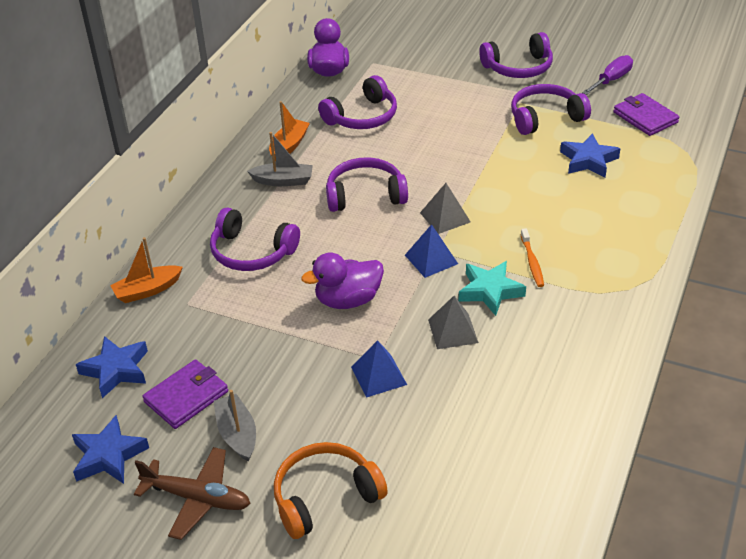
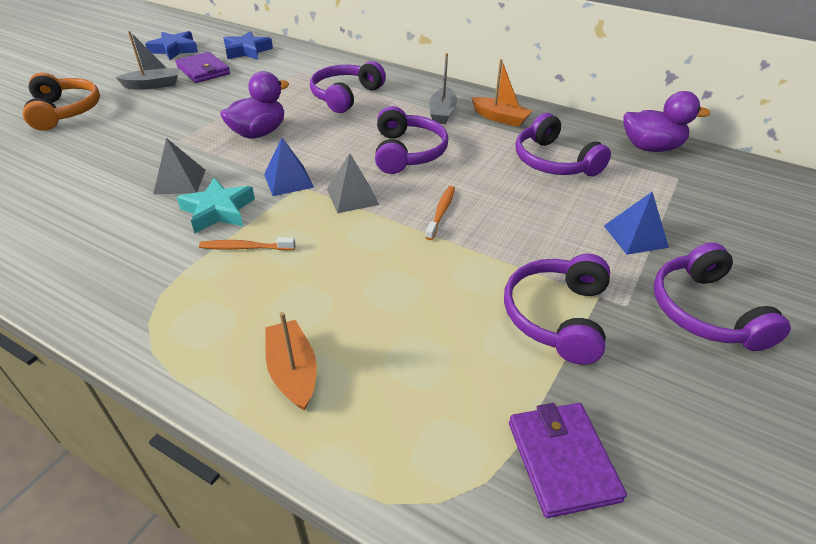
camera: 95 degrees right, 0 degrees up
(147, 290) = (321, 60): orange boat -> orange boat (293, 371)
(197, 498) = (113, 72): brown plane -> none
(348, 300) = (259, 133): purple duck -> purple duck turned 60 degrees clockwise
(378, 375) = (158, 140): blue pyramid -> blue pyramid (635, 236)
(452, 169) = (441, 212): none -> orange toothbrush
(545, 118) = (556, 316): purple headphones -> purple headphones turned 150 degrees counterclockwise
(588, 160) = (437, 344): blue star -> none
(611, 80) = (694, 437): purple screwdriver -> none
(645, 117) = (562, 460): purple wallet -> purple wallet turned 75 degrees counterclockwise

